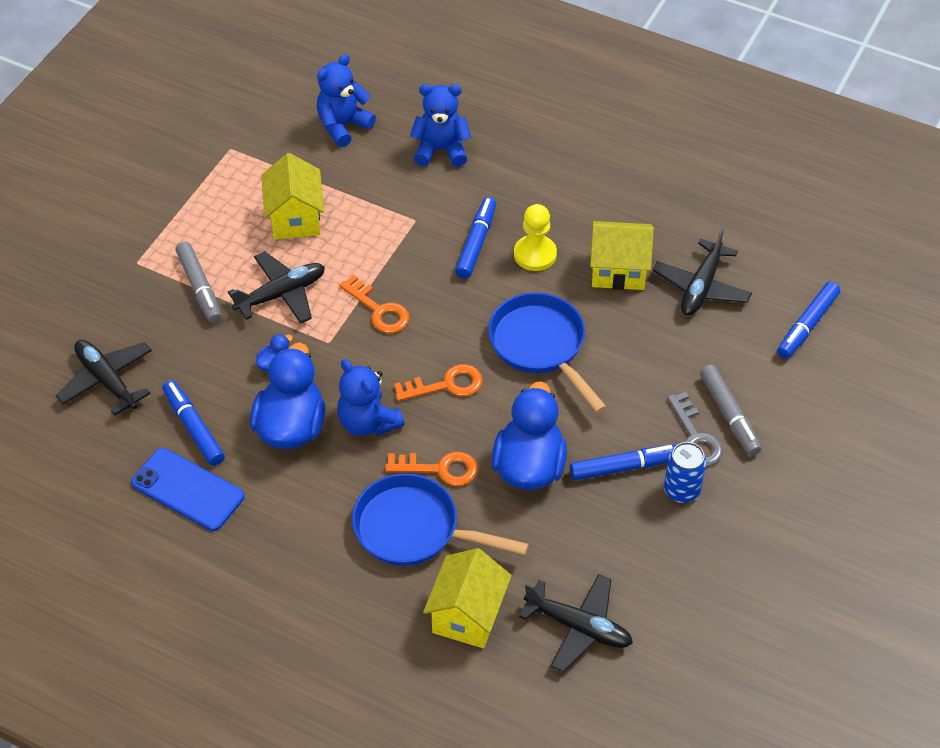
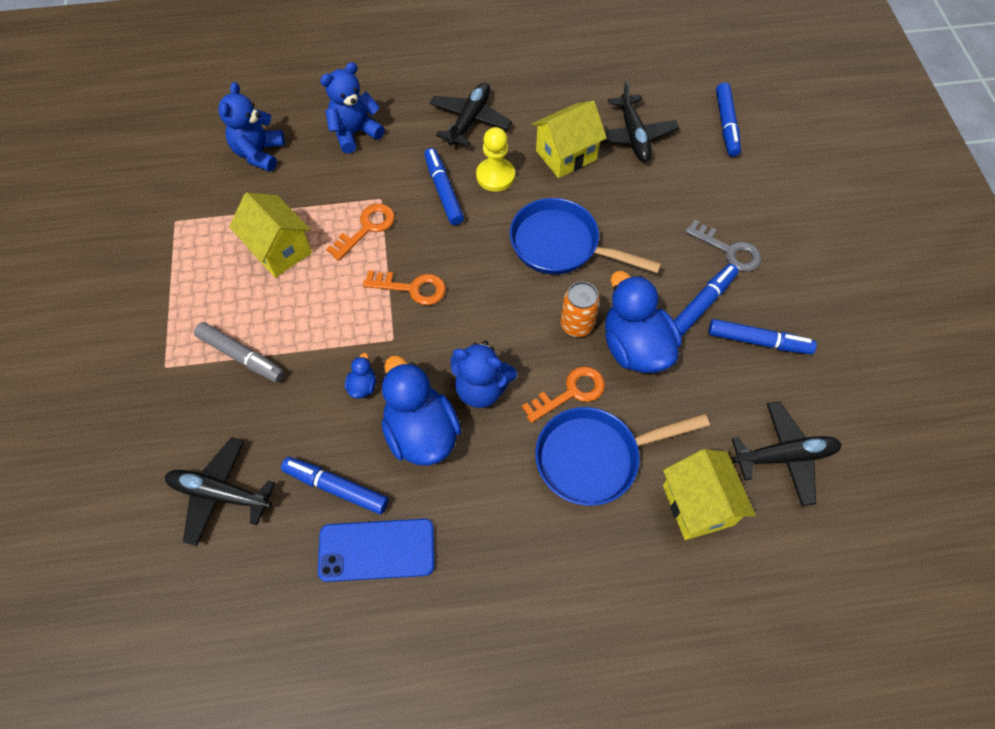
camera: 35 degrees left, 10 degrees up
(281, 294) = (319, 321): black plane -> black plane (470, 120)
(446, 385) = (516, 319): orange key -> orange key (367, 228)
(494, 419) = (577, 325): none -> orange can
(647, 527) = (758, 341): none -> blue marker
(681, 490) = (756, 297): blue can -> none
(729, 415) = (736, 220): grey marker -> none

